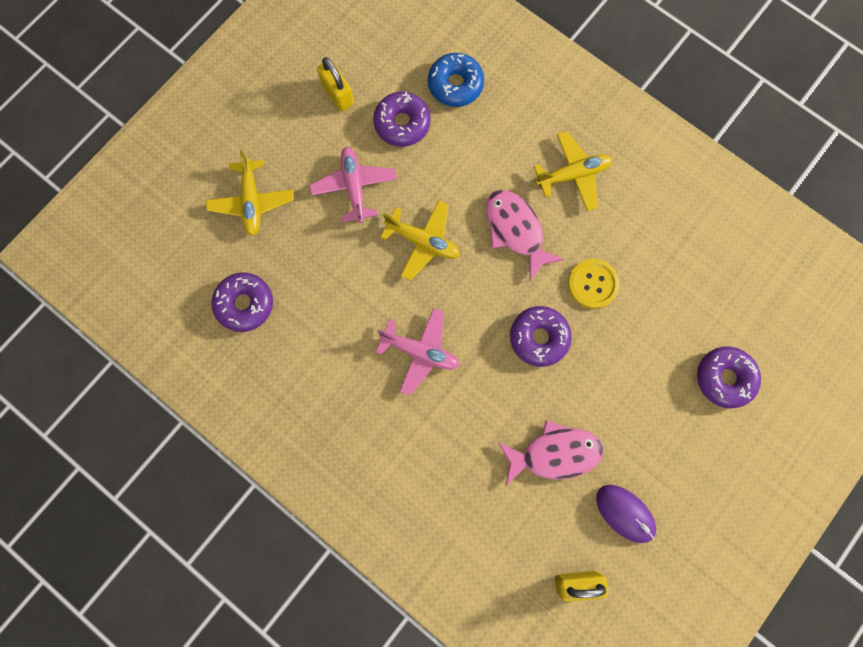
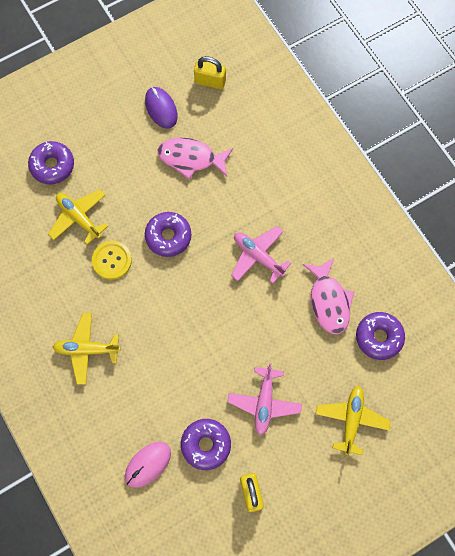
camera: 160 degrees left, 5 degrees down
(423, 242) = (226, 337): yellow plane -> yellow plane (79, 218)
(455, 85) = (148, 464): blue donut -> pink mouse
(516, 230) = (151, 321): pink fish -> pink fish (329, 301)

